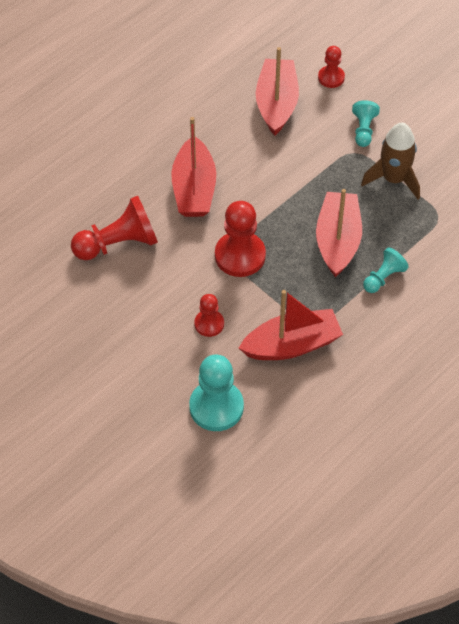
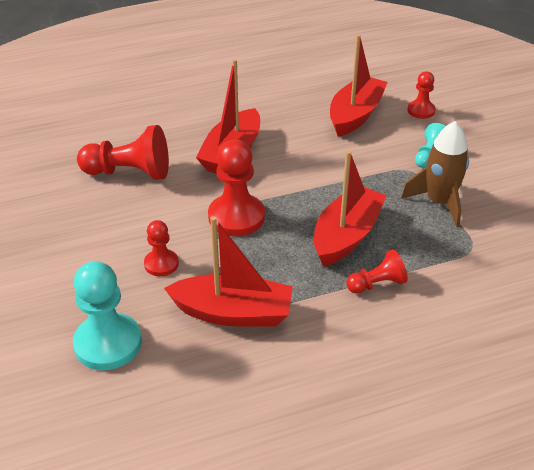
camera: 25 degrees right, 15 degrees down
(383, 277) = (377, 284): turquoise pawn -> red pawn

